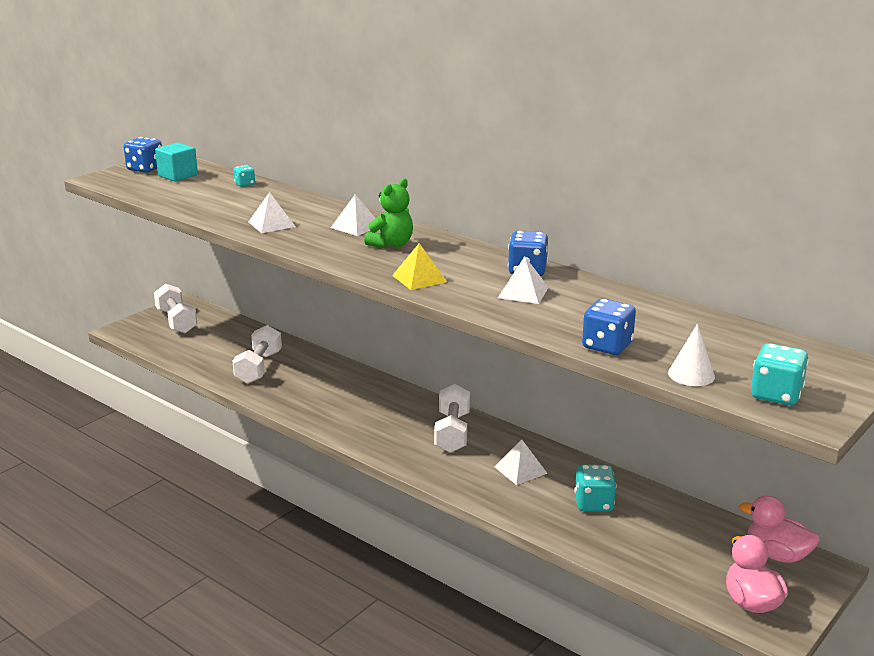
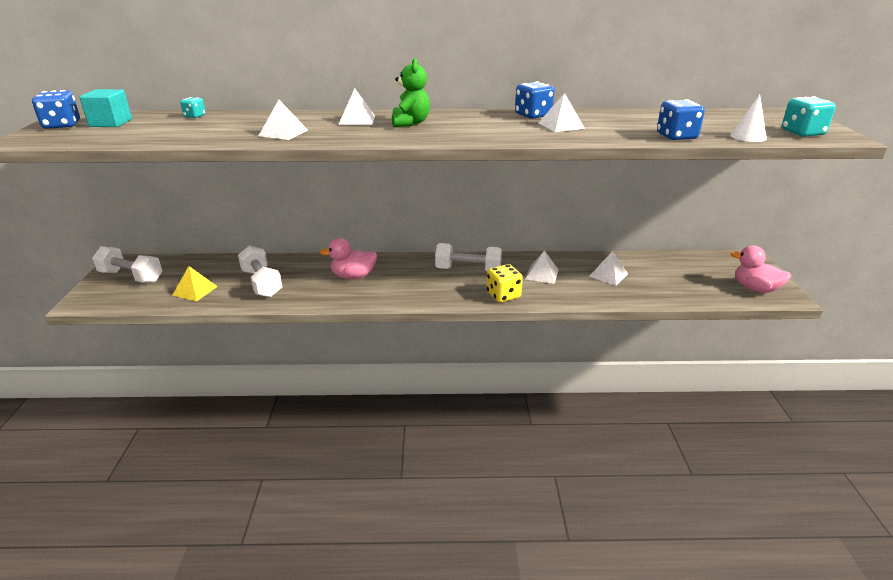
camera: 40 degrees left, 5 degrees up
(419, 278) = (480, 135): yellow pyramid -> yellow pyramid (195, 290)
(444, 473) = (503, 295): none -> yellow dice
(452, 432) = (468, 270): white dumbbell -> white dumbbell turned 45 degrees counterclockwise
(593, 503) = (608, 275): turquoise dice -> white pyramid
(777, 555) = (723, 261): pink duck -> pink duck (353, 276)

